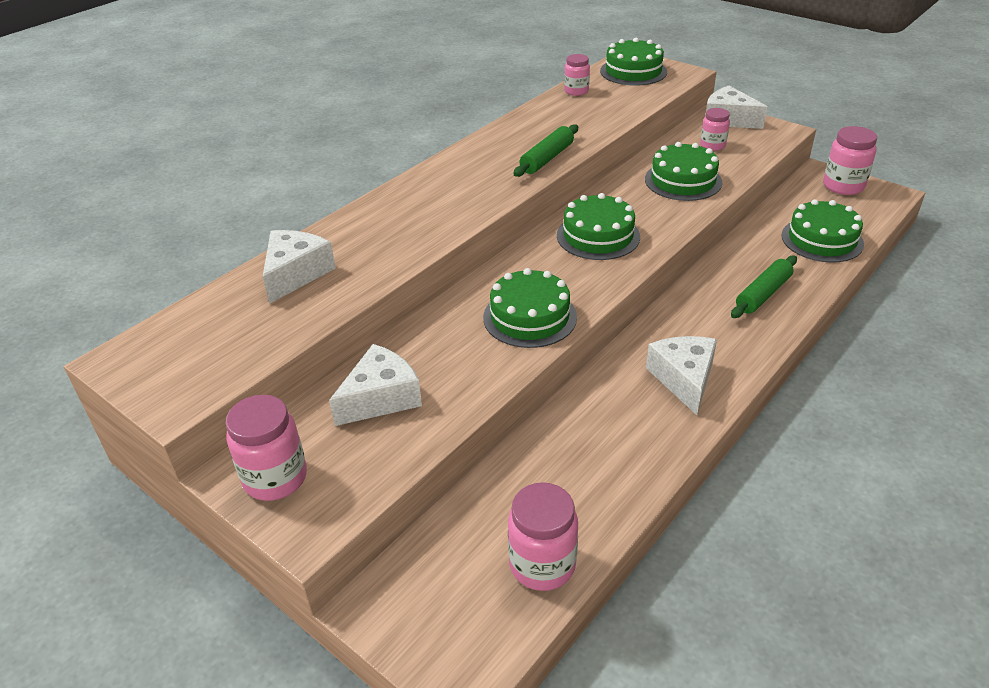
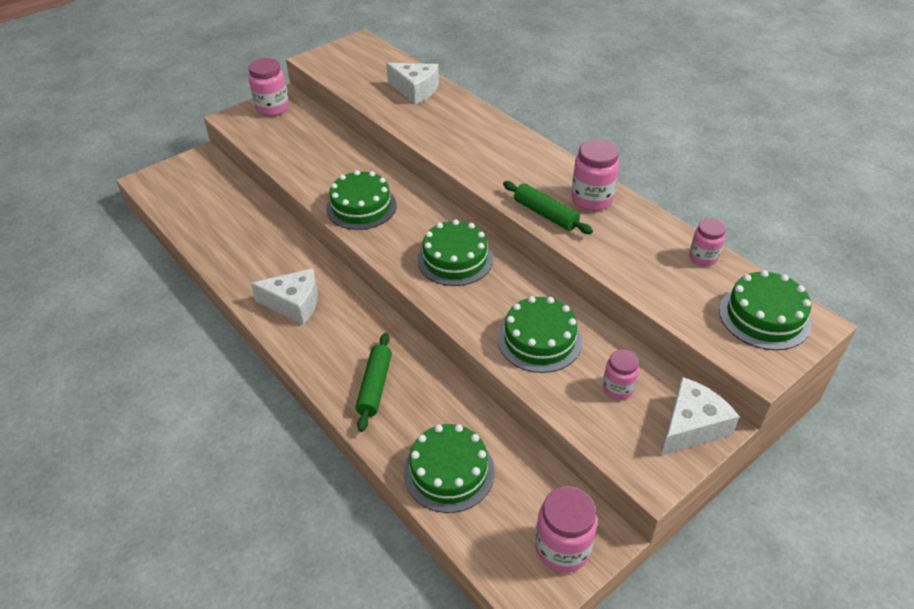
camera: 100 degrees right, 5 degrees up
(381, 398) = (314, 141): white cheese -> none
(542, 565) = (186, 212): pink jar -> pink jar (592, 199)
(763, 294) = (375, 386): green rolling pin -> green rolling pin turned 45 degrees clockwise

